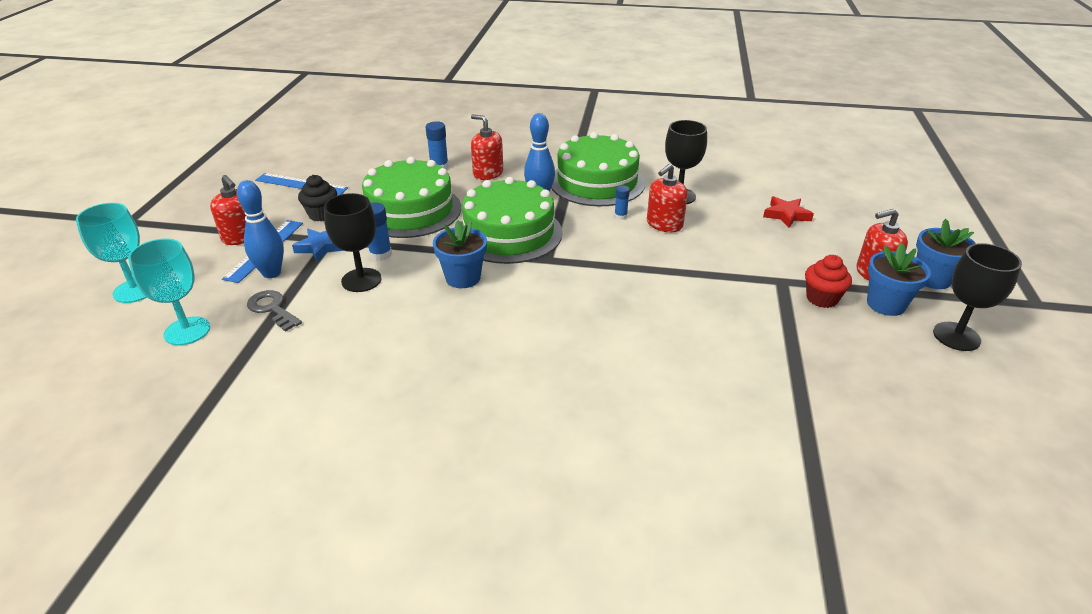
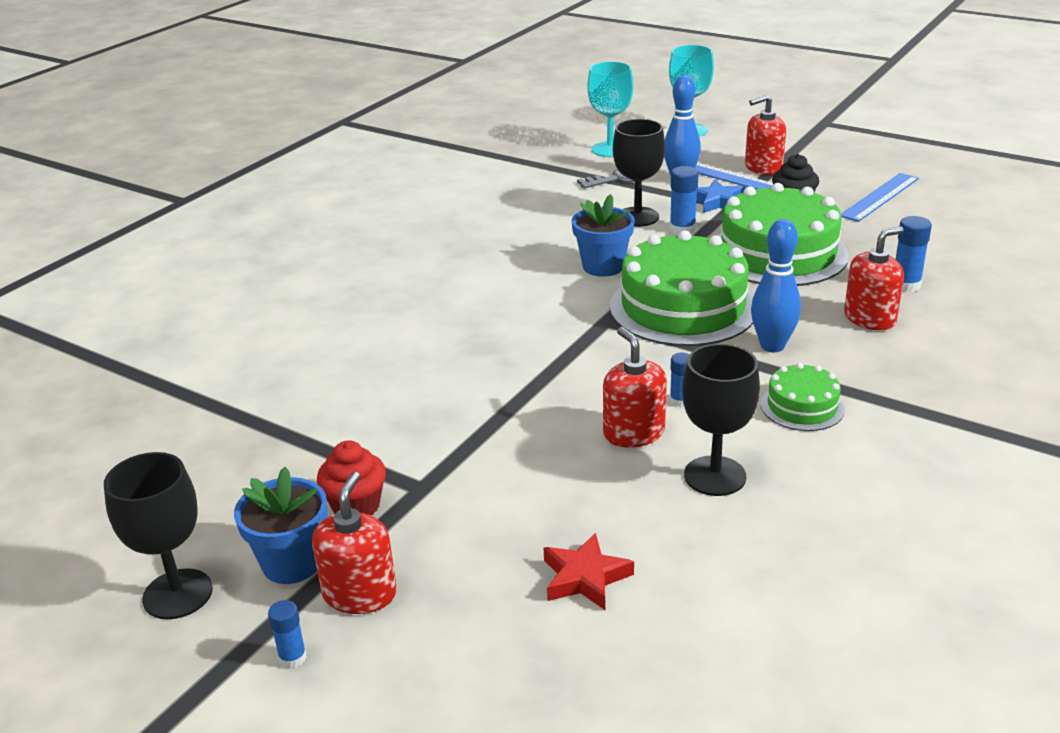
camera: 115 degrees right, 5 degrees down
(597, 182) = (802, 406): green cake -> green cake, size x0.49
(932, 279) = (292, 657): blue flower pot -> blue glue stick

